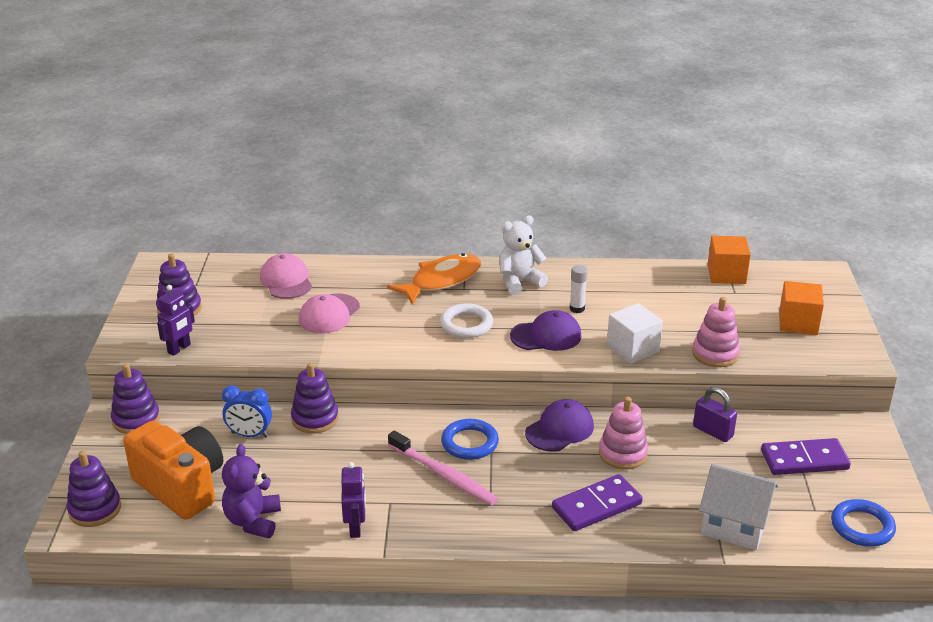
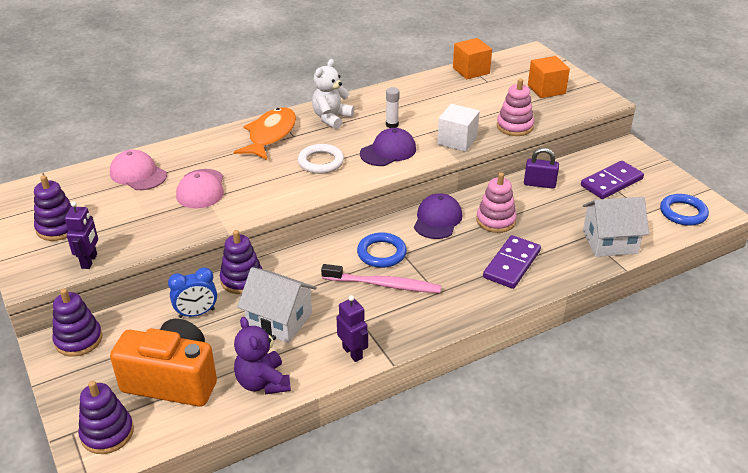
camera: 30 degrees left, 5 degrees up
(316, 470) = (279, 320): none -> white house

